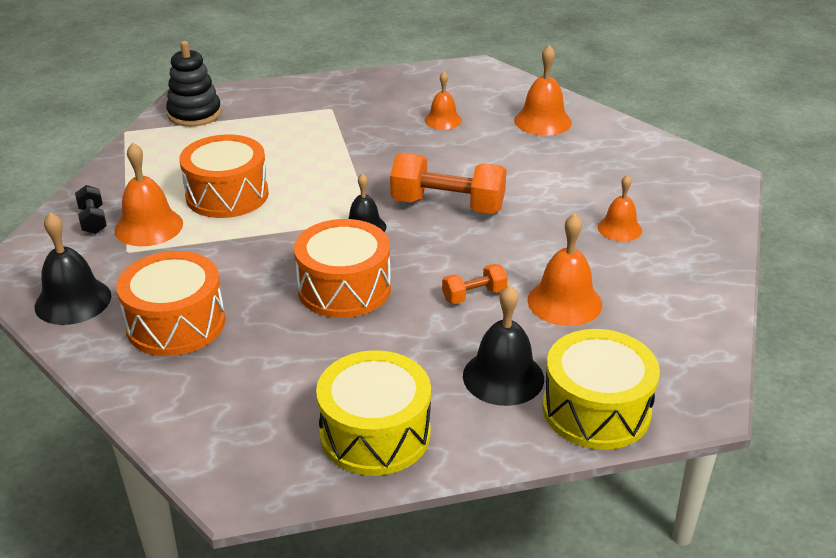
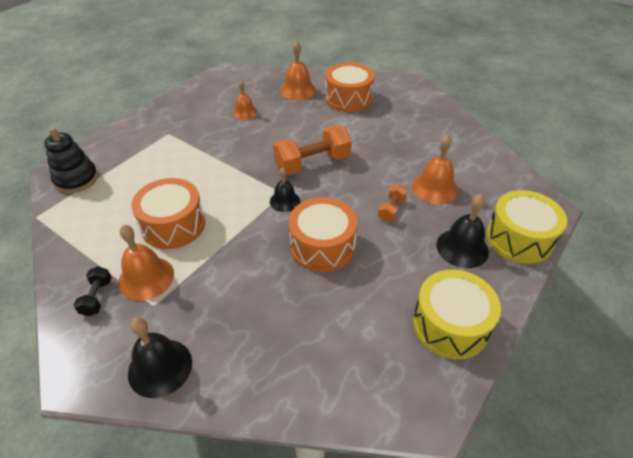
camera: 40 degrees left, 10 degrees up
(93, 220) = (97, 297): black dumbbell -> black dumbbell turned 60 degrees clockwise
(176, 323) = (254, 335): orange drum -> orange drum (348, 98)
(619, 228) = (407, 134): orange bell -> none

